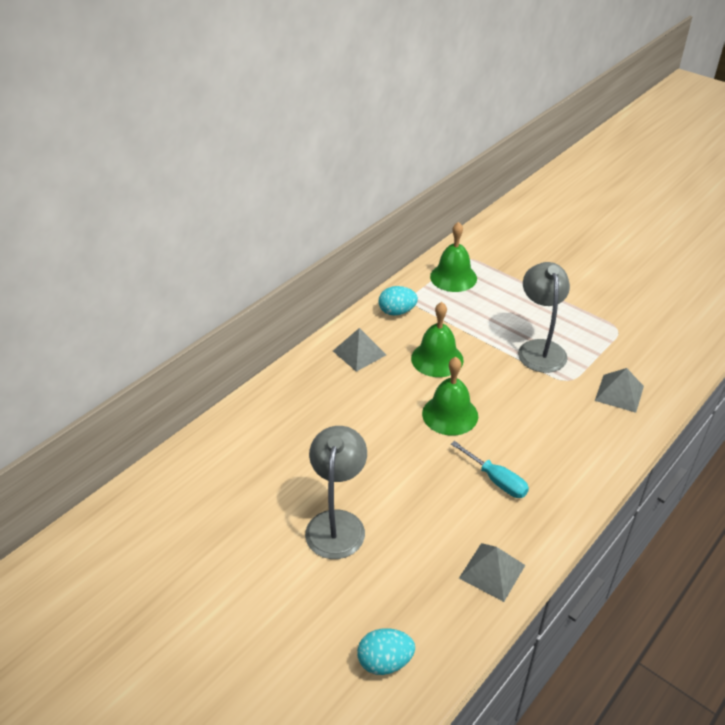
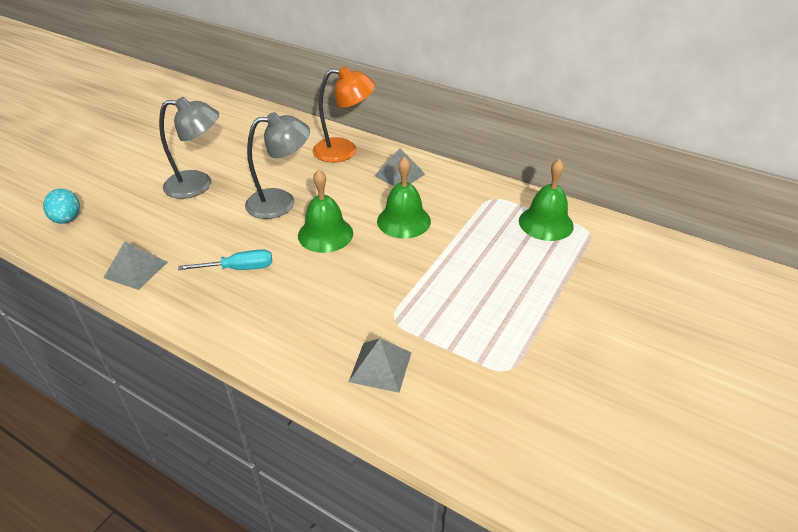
camera: 80 degrees right, 0 degrees up
(300, 389) = (344, 151): none -> orange lamp
(397, 312) = (468, 190): turquoise egg -> none
(497, 480) = (240, 268): turquoise screwdriver -> turquoise screwdriver turned 135 degrees counterclockwise
(539, 349) = (443, 295): grey lamp -> grey lamp (281, 202)

